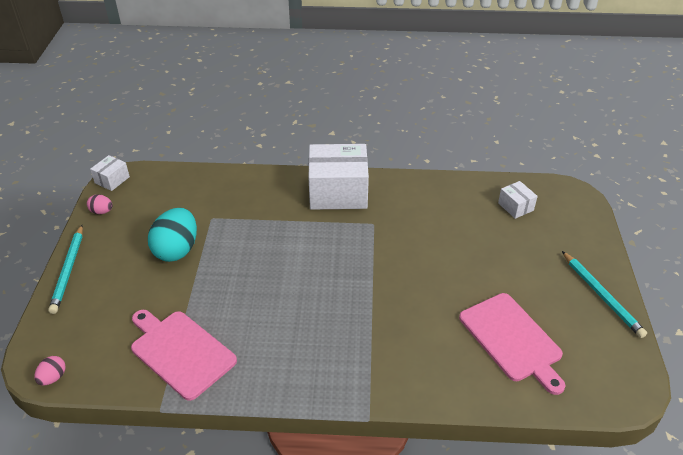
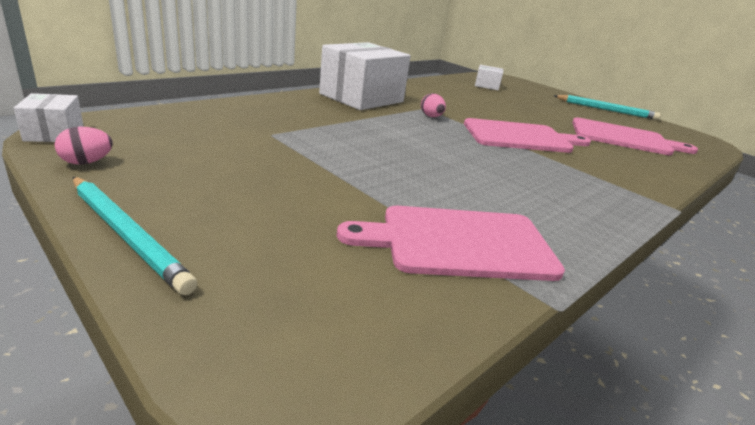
camera: 50 degrees left, 15 degrees down
(53, 377) = (347, 378): pink egg -> pink egg (431, 117)
(177, 250) = (276, 165): turquoise egg -> none
(394, 292) = (521, 137): none -> pink cutting board

